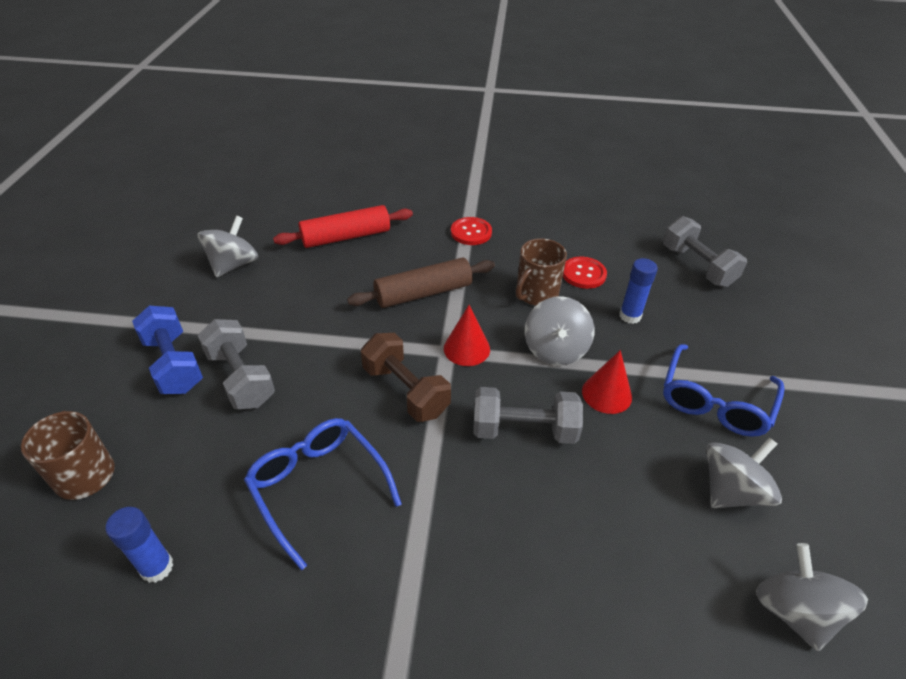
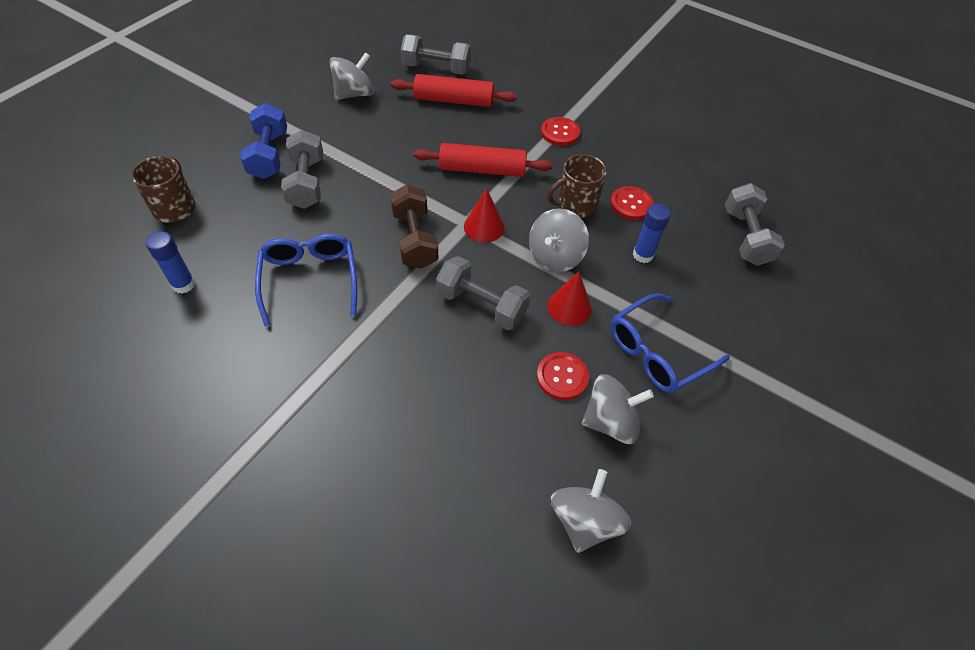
camera: 25 degrees right, 10 degrees up
(306, 212) = (436, 69): none -> grey dumbbell
(423, 293) = (482, 170): brown rolling pin -> red rolling pin
(654, 467) = (562, 377): none -> red button

